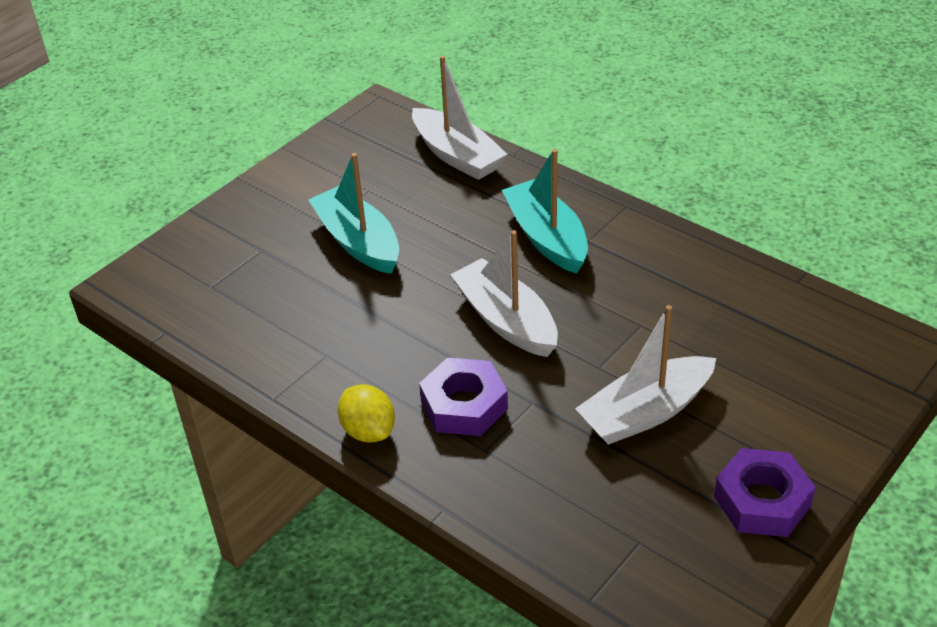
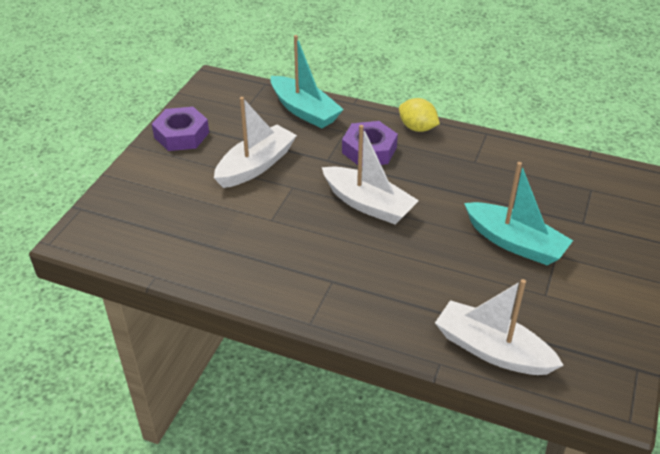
camera: 160 degrees right, 0 degrees up
(546, 238) = (367, 276): turquoise boat -> turquoise boat (304, 111)

